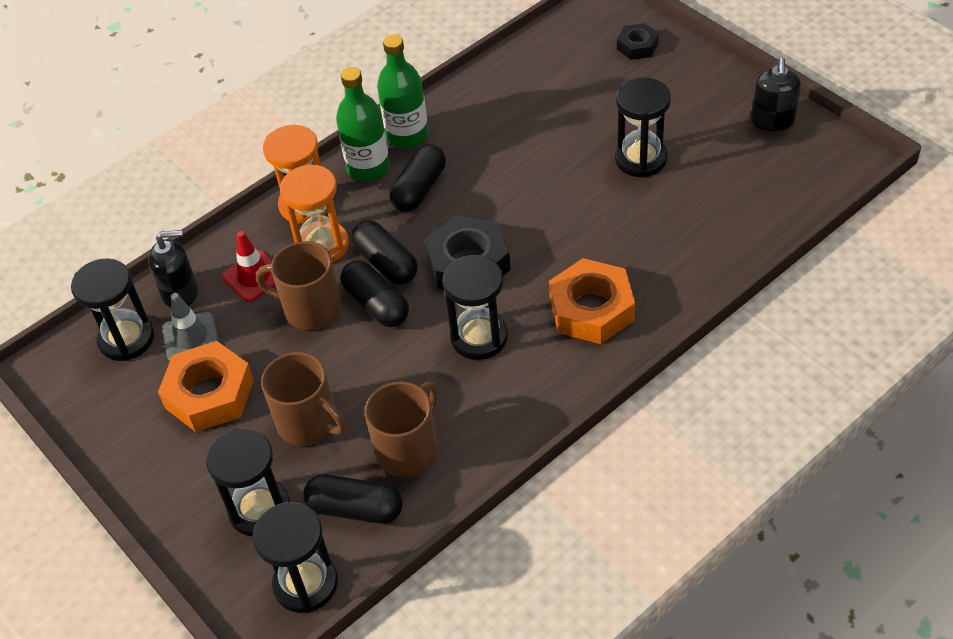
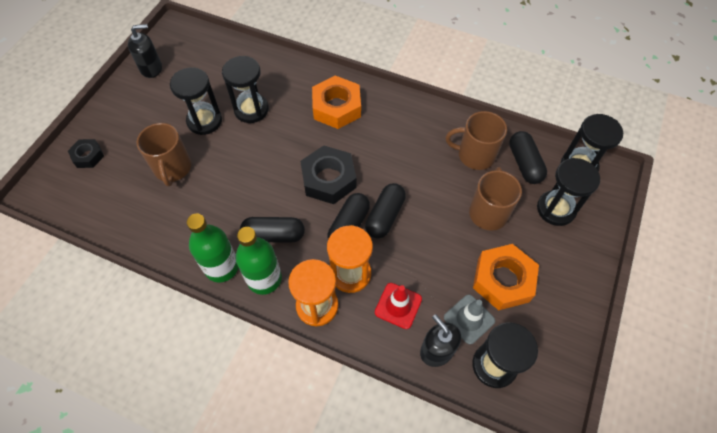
camera: 120 degrees left, 10 degrees up
(310, 309) = (407, 253): brown mug -> brown mug (172, 168)
(479, 337) = (382, 152): black hourglass -> black hourglass (251, 109)

